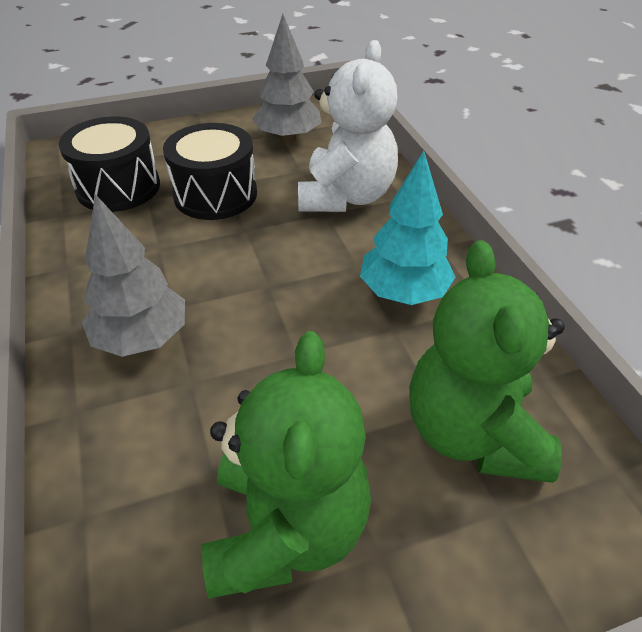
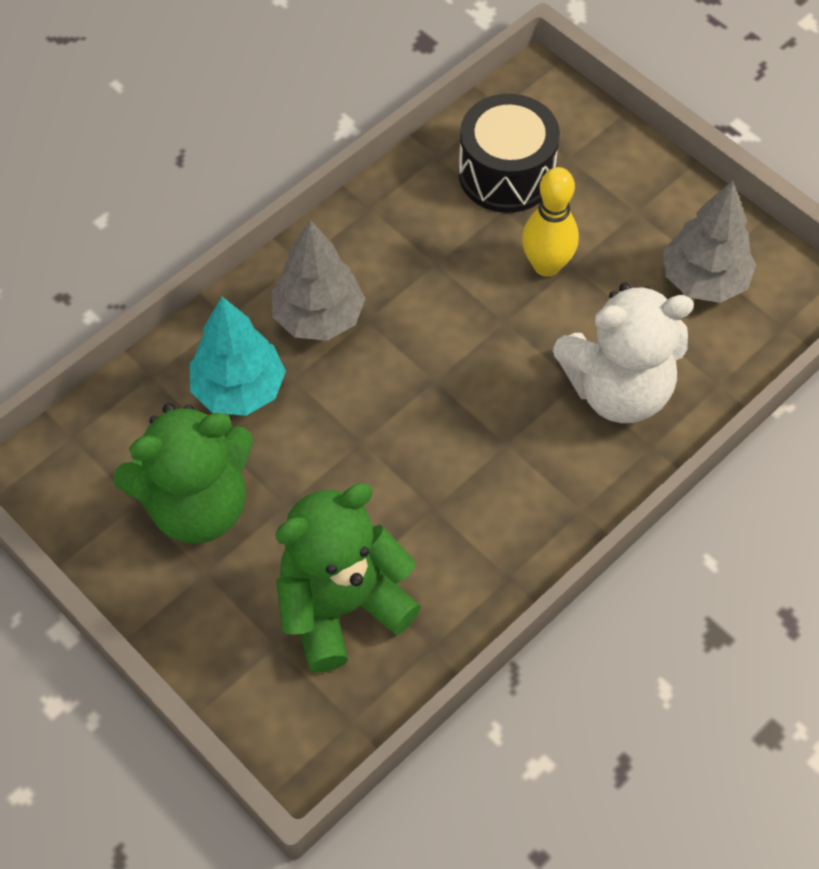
camera: 65 degrees right, 15 degrees up
(215, 194) = (546, 265): black drum -> yellow bowling pin
(403, 292) = (487, 499): turquoise tree -> turquoise tree (239, 389)

